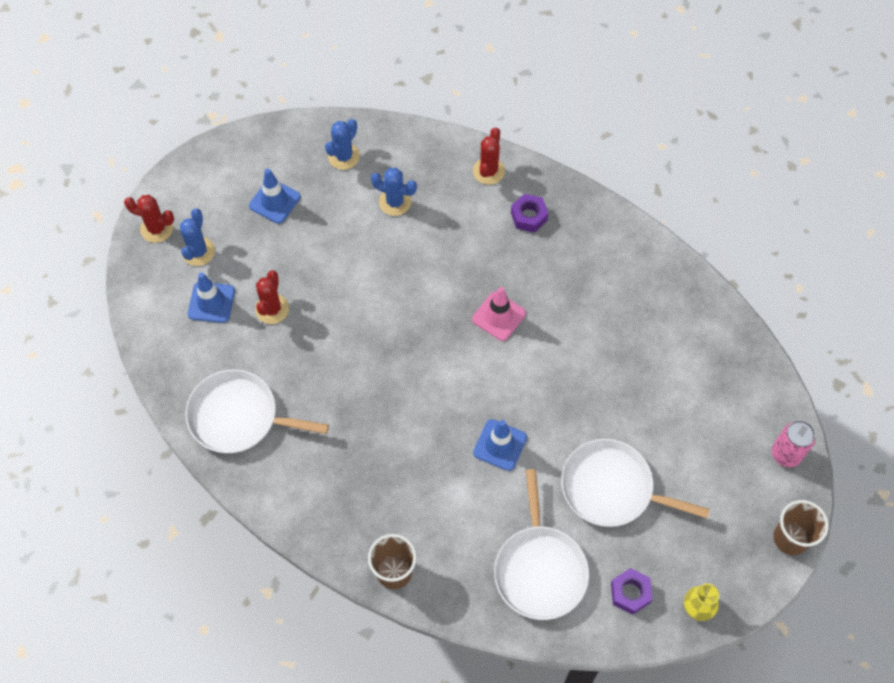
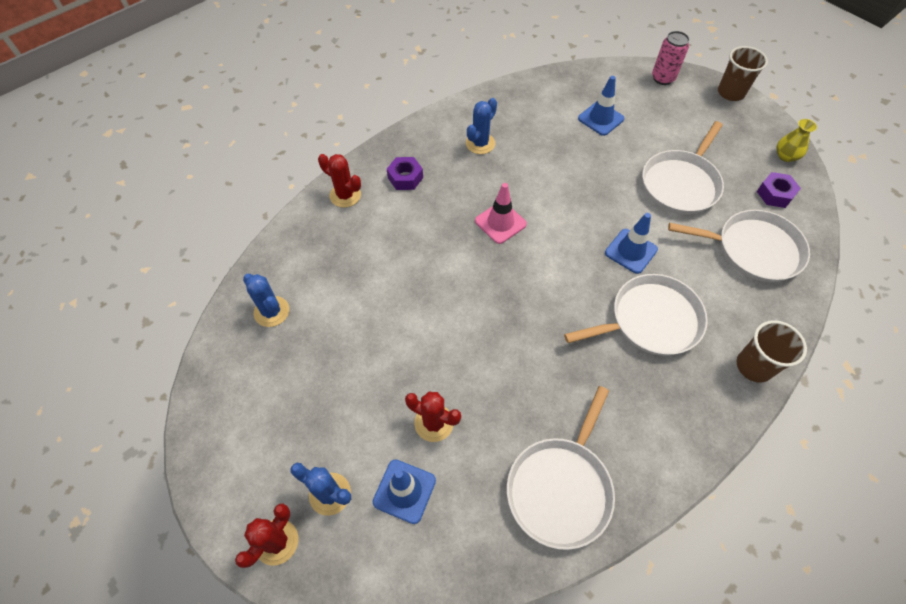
camera: 75 degrees left, 5 degrees down
(274, 201) = (297, 392): blue traffic cone -> blue traffic cone (600, 119)
(395, 202) = (346, 277): blue cactus -> blue cactus (480, 143)
(420, 472) = (650, 320): none -> white pan

